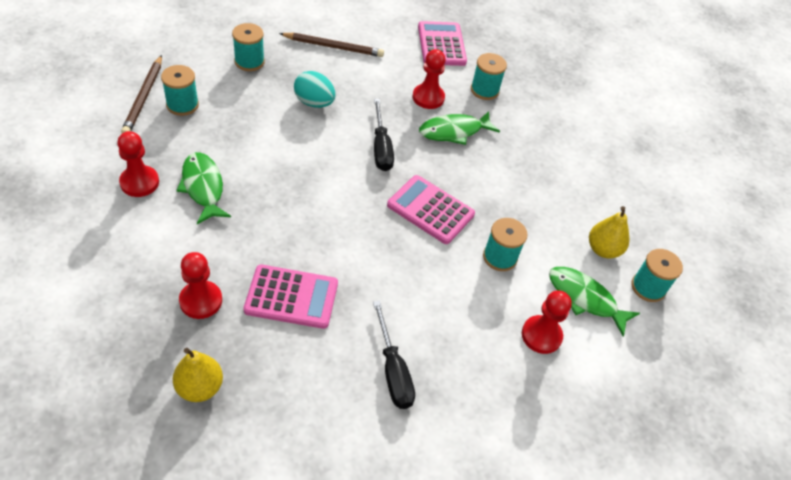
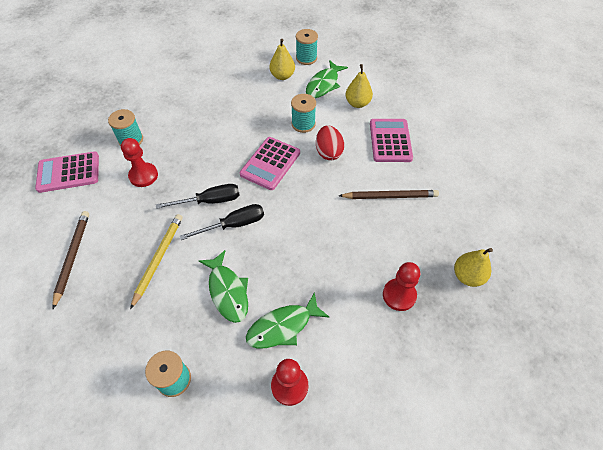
camera: 90 degrees left, 5 degrees up
(144, 97) = (165, 426): brown pencil -> brown pencil (390, 196)
(249, 61) = (99, 330): turquoise spool -> none
(291, 297) = (375, 236): pink calculator -> pink calculator (390, 141)
(314, 103) = (158, 259): turquoise egg -> yellow pencil
(393, 370) = (410, 171): black screwdriver -> black screwdriver (234, 225)
(442, 276) = (328, 152): none -> red egg
(454, 131) = (183, 156): green fish -> green fish (227, 291)
(541, 335) = (357, 103): red pawn -> yellow pear

